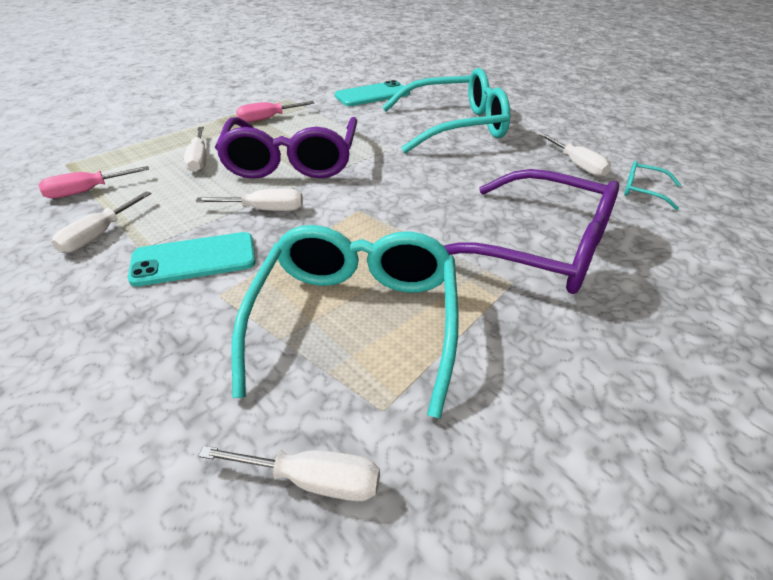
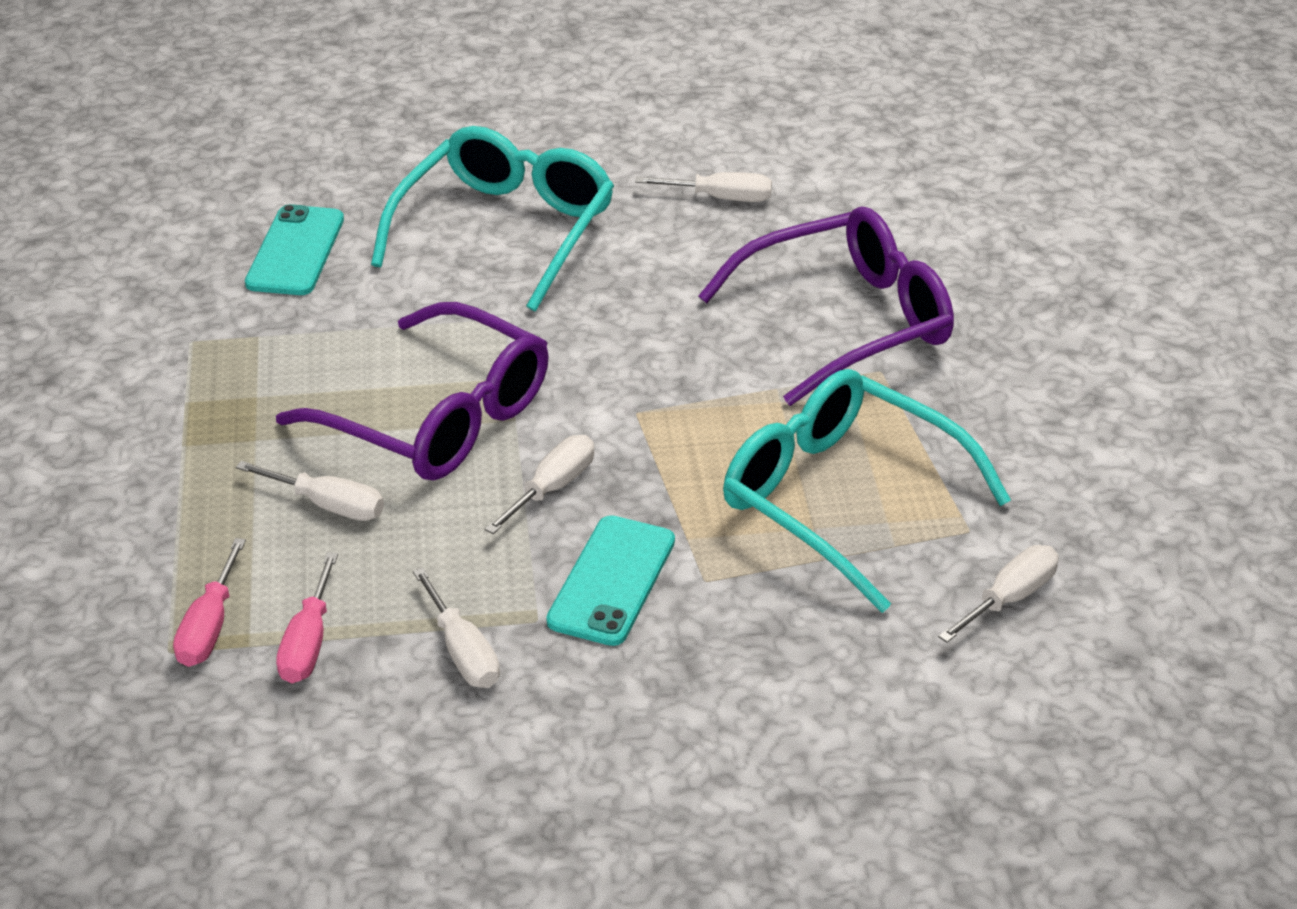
camera: 55 degrees left, 0 degrees up
(267, 119) = (254, 391): pink screwdriver -> pink screwdriver (209, 627)
(643, 191) = (821, 190): turquoise glasses -> none

